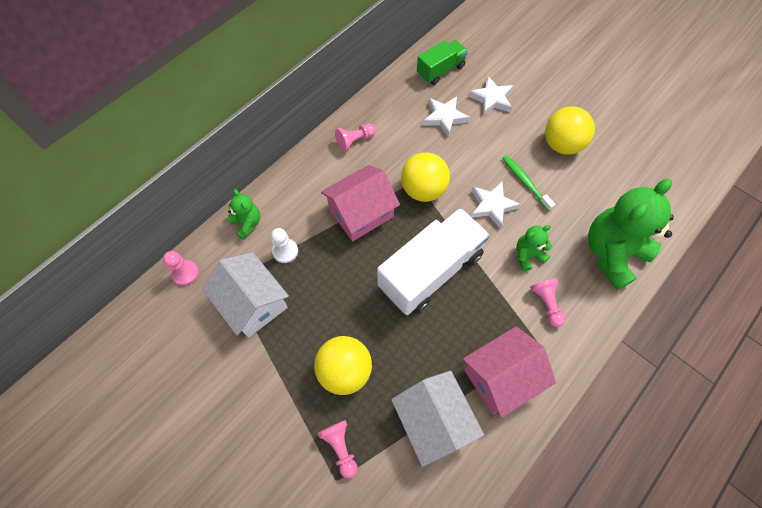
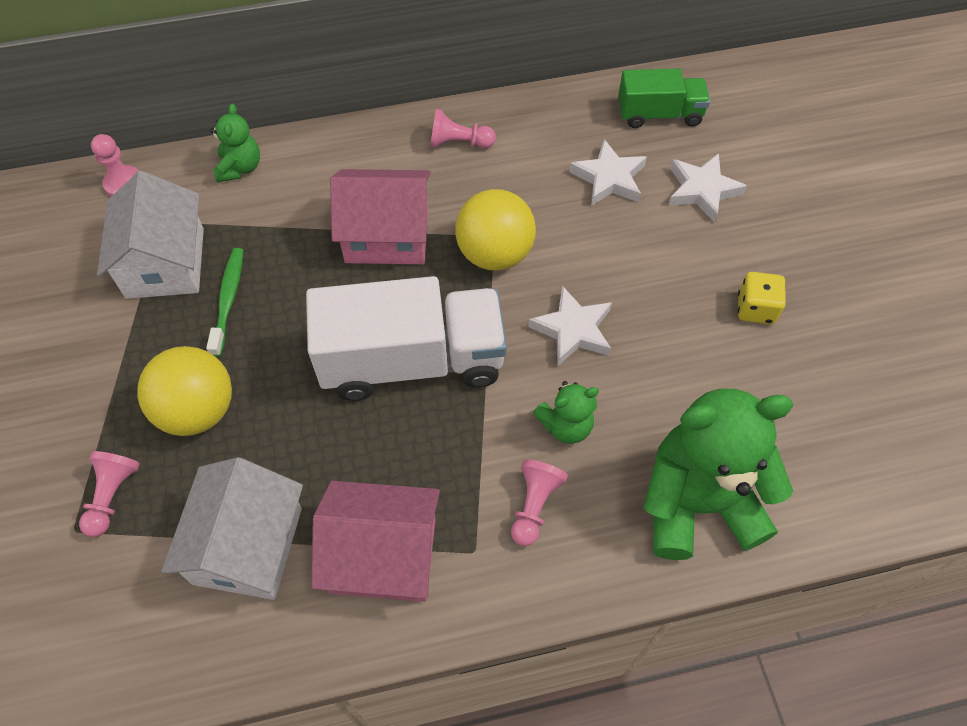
camera: 35 degrees right, 5 degrees down
(285, 251) = (254, 226): white pawn -> none
(525, 182) = (651, 327): green toothbrush -> green toothbrush (228, 299)
(528, 255) = (566, 425): green teddy bear -> green teddy bear turned 150 degrees clockwise
(561, 144) = (755, 309): yellow ball -> yellow dice

